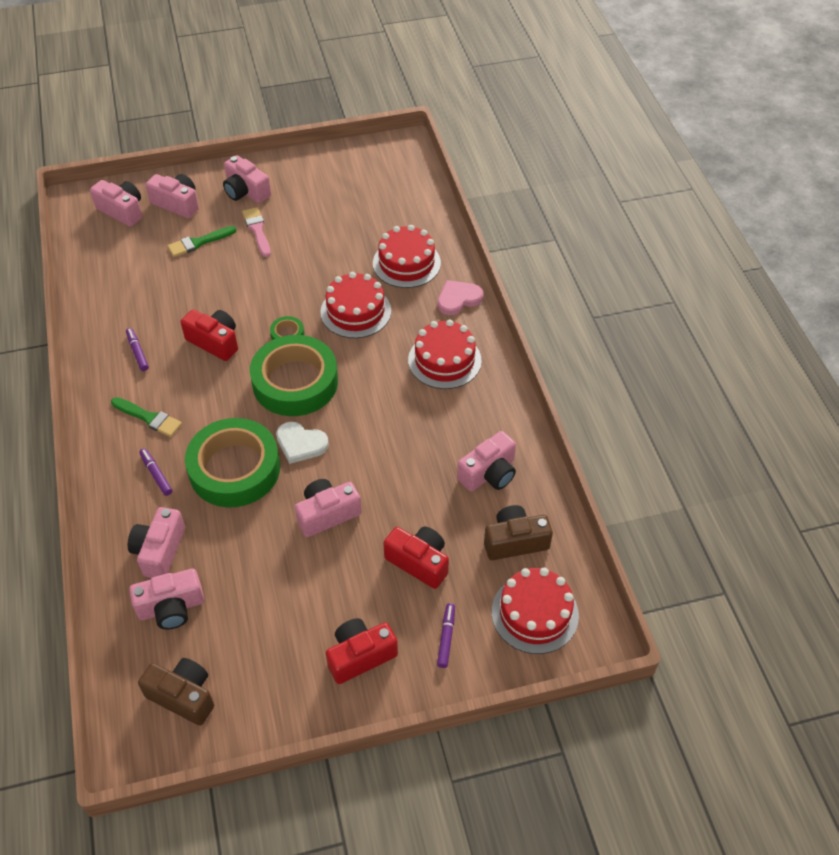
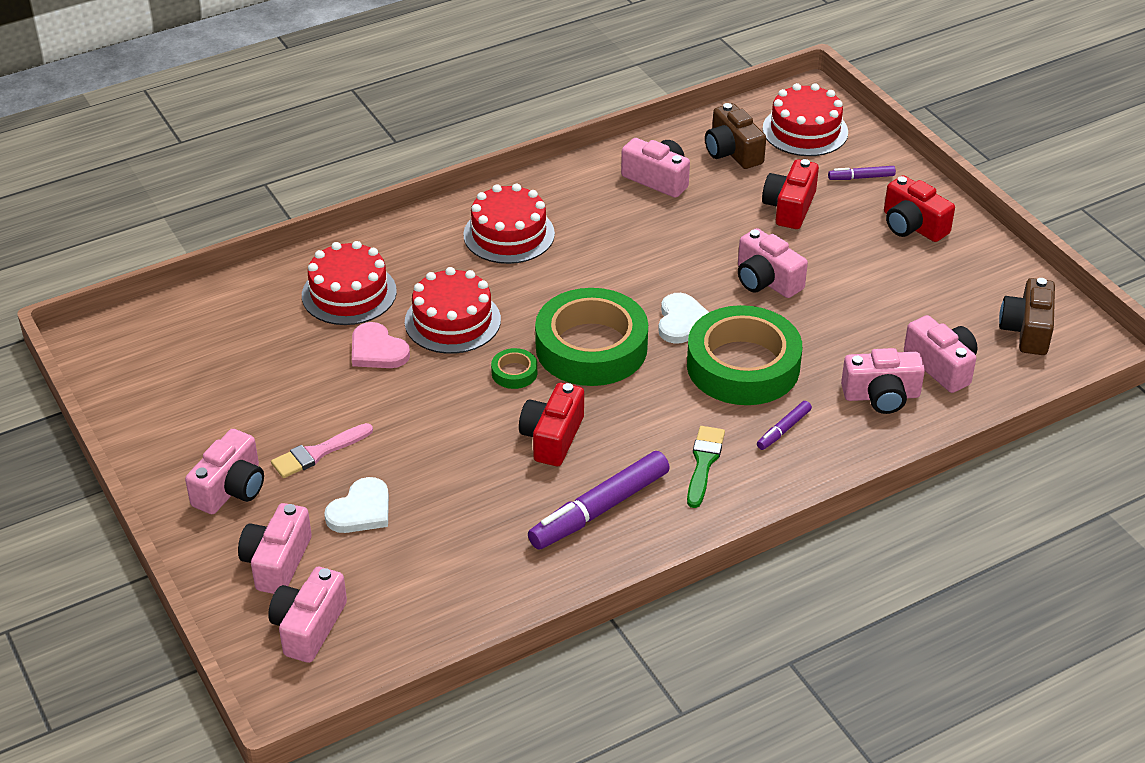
camera: 105 degrees left, 10 degrees down
(137, 352) = (599, 510): purple marker -> purple marker, size x2.07
(199, 242) = (361, 510): green brush -> white heart
(458, 299) = (402, 239): pink heart -> pink heart (377, 350)

